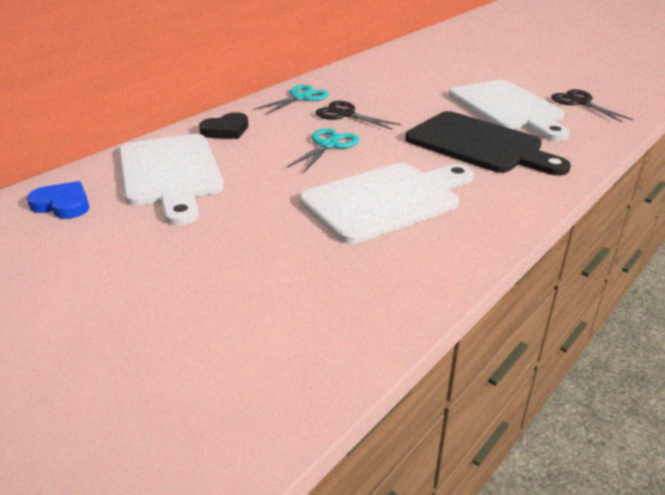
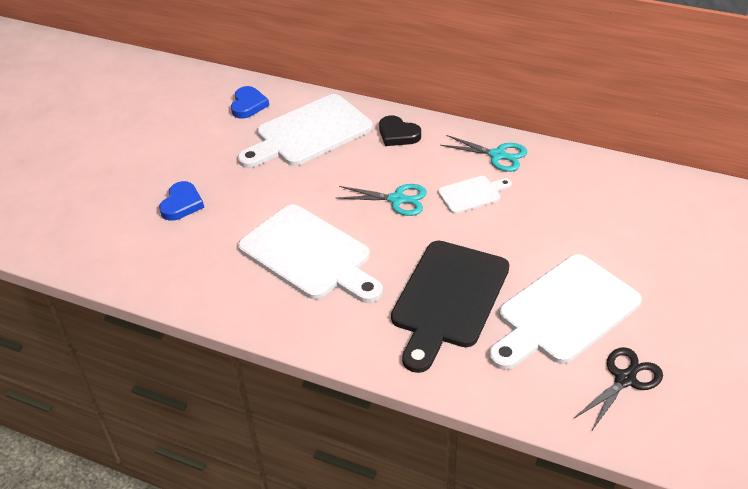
camera: 75 degrees right, 10 degrees up
(227, 279) = (182, 204): none -> blue heart
(345, 115) = (472, 194): black scissors -> white cutting board

